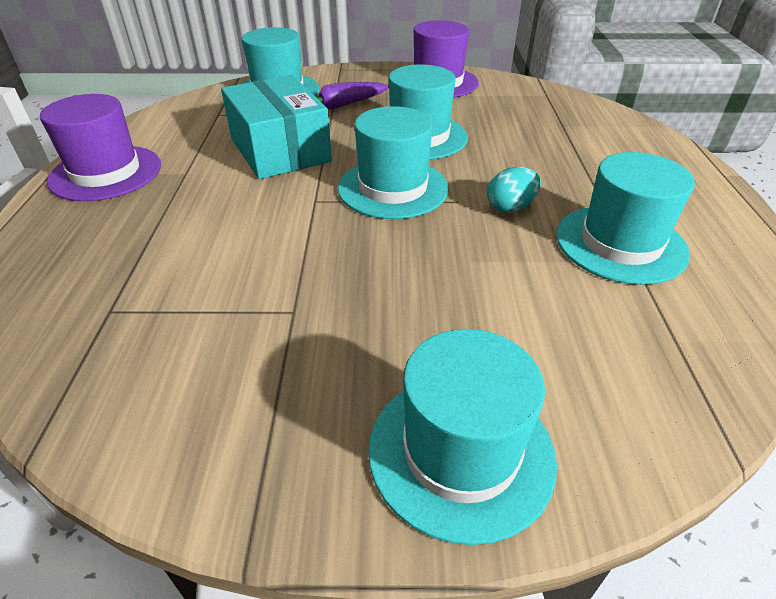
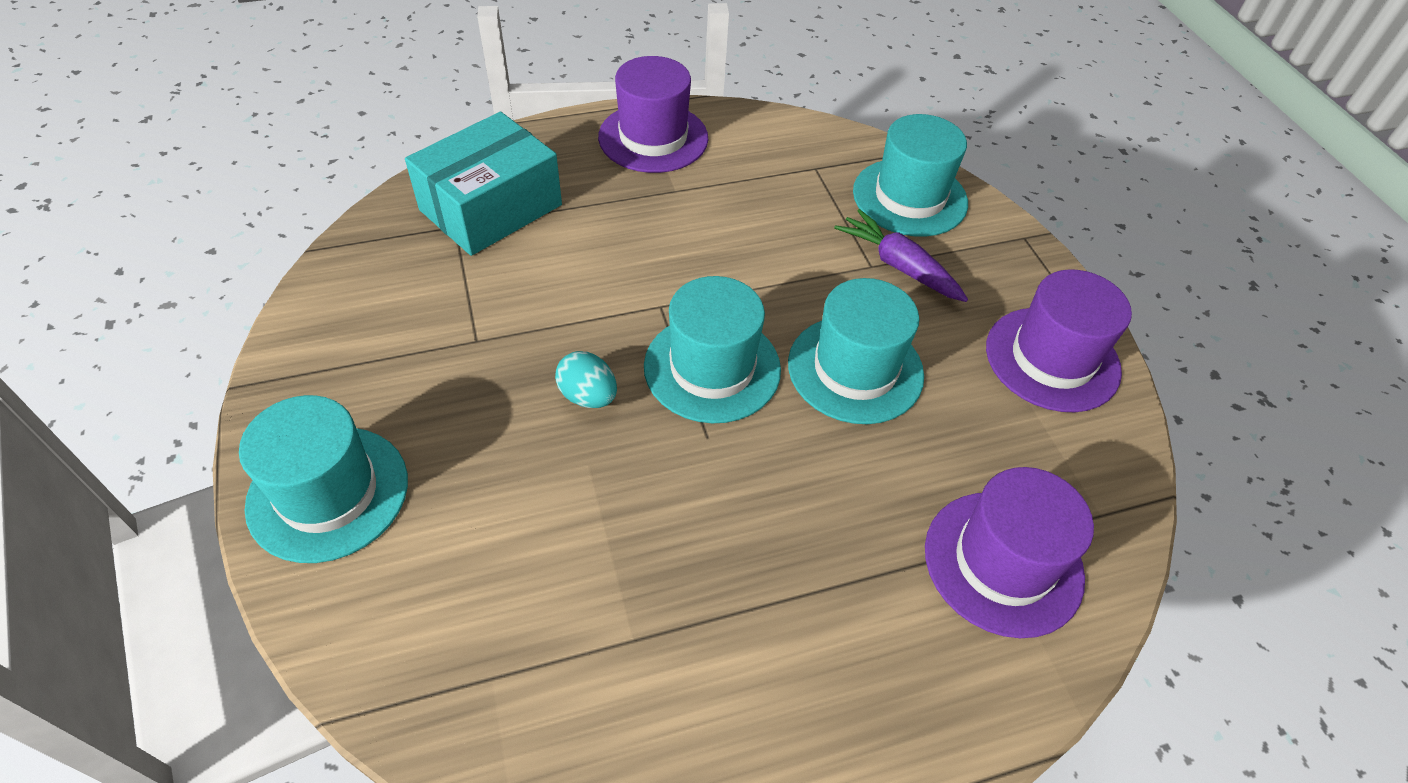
camera: 70 degrees right, 10 degrees up
(280, 150) = (756, 246): turquoise box -> turquoise box (491, 207)
(510, 207) = (711, 494): turquoise egg -> turquoise egg (588, 396)
(574, 124) = (1003, 562): none -> purple hat
(620, 243) = (667, 624): turquoise hat -> none

